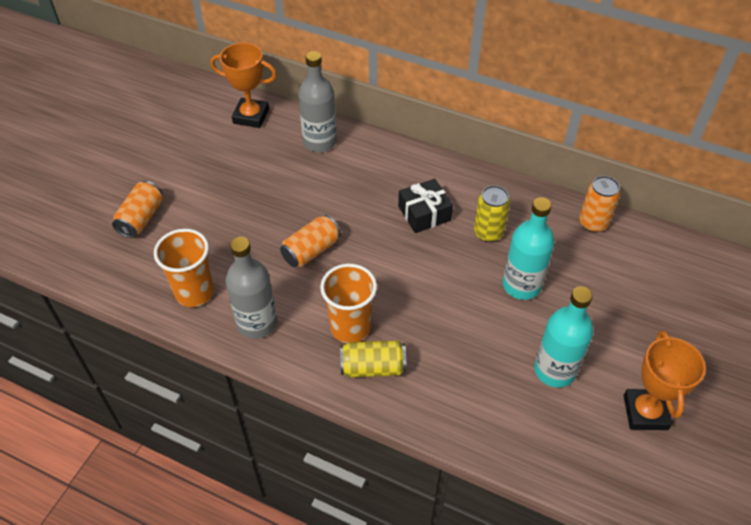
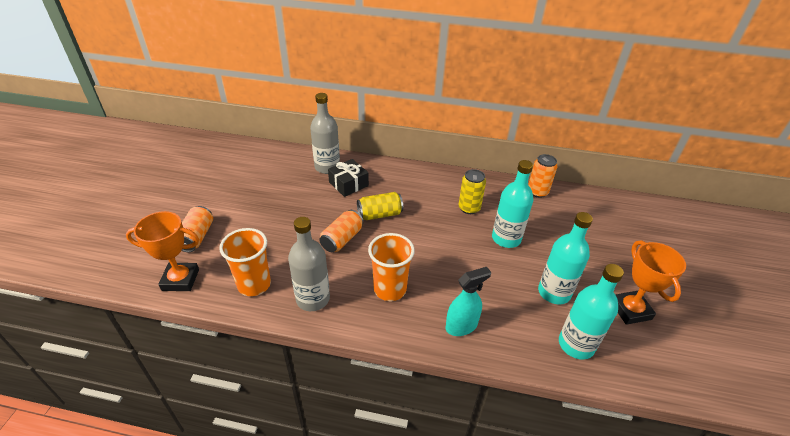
camera: 15 degrees left, 10 degrees down
(251, 116) = (270, 157): orange trophy -> orange trophy (180, 280)
(373, 367) = (417, 316): yellow can -> yellow can (380, 214)
(421, 390) = (461, 326): none -> turquoise spray bottle
(424, 213) = (419, 202): black gift -> black gift (348, 184)
(554, 441) = (576, 344): none -> turquoise bottle

